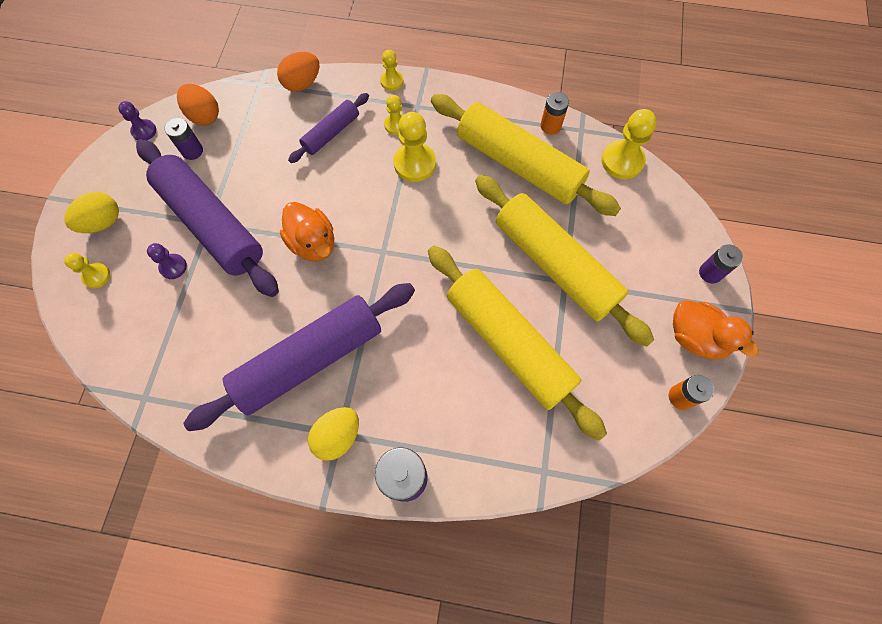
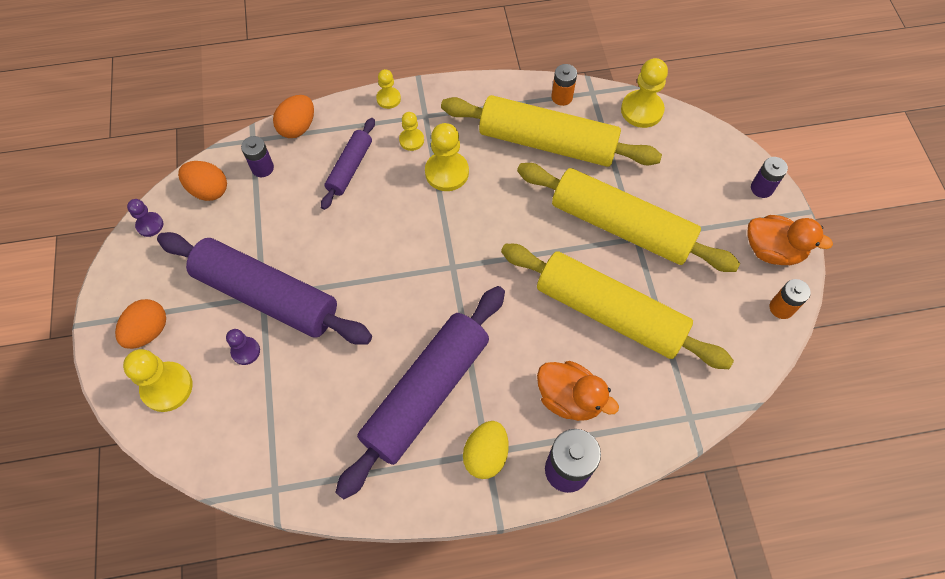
camera: 20 degrees left, 5 degrees down
(96, 276) = (167, 387): yellow pawn -> yellow pawn, size x1.73
(103, 222) = (148, 331): yellow egg -> orange egg
(192, 151) = (212, 229): purple battery -> purple battery (262, 168)
(313, 243) = (380, 281): orange duck -> orange duck (569, 398)

